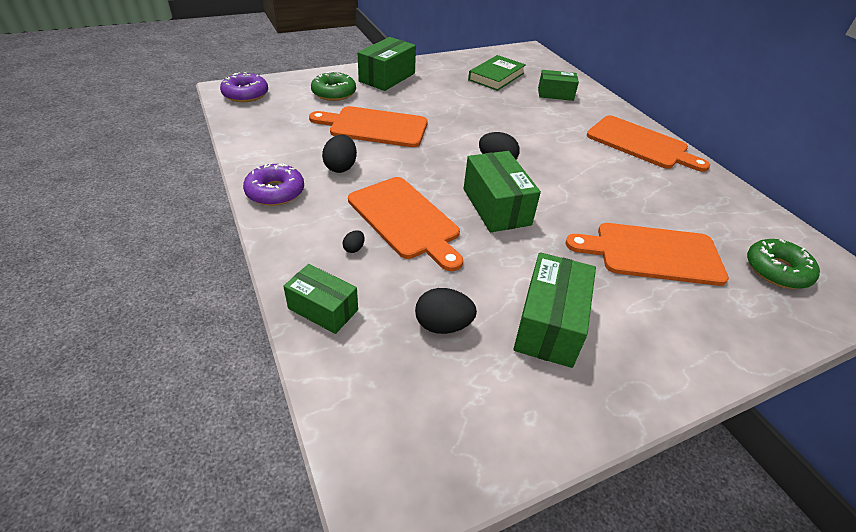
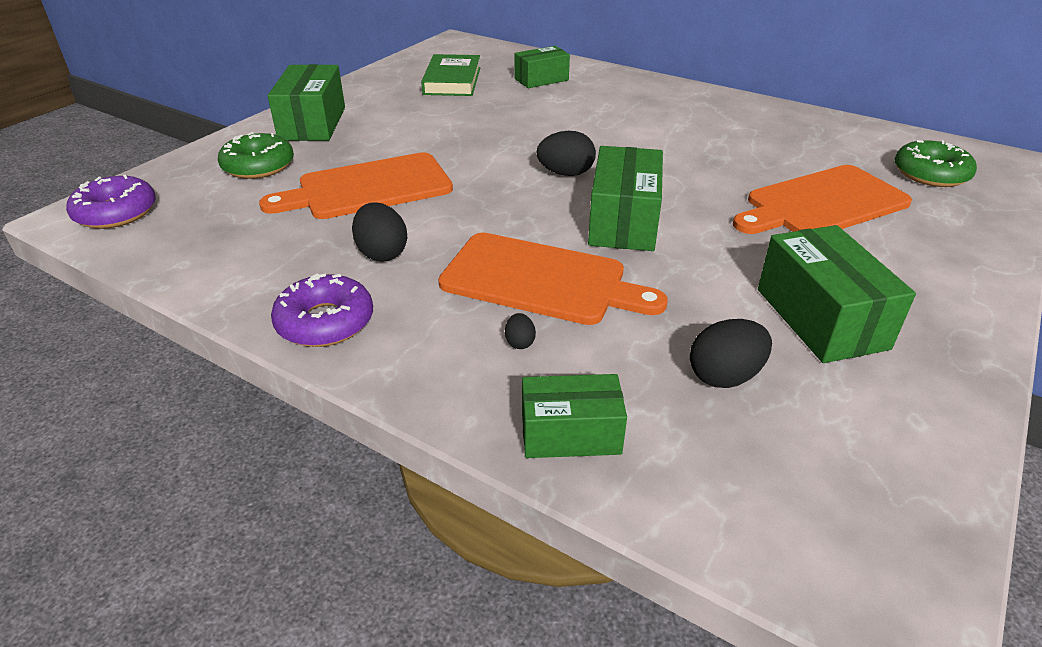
camera: 30 degrees left, 5 degrees down
(496, 206) = (623, 221): green box -> green box turned 60 degrees clockwise
(640, 144) = (685, 102): orange cutting board -> none

